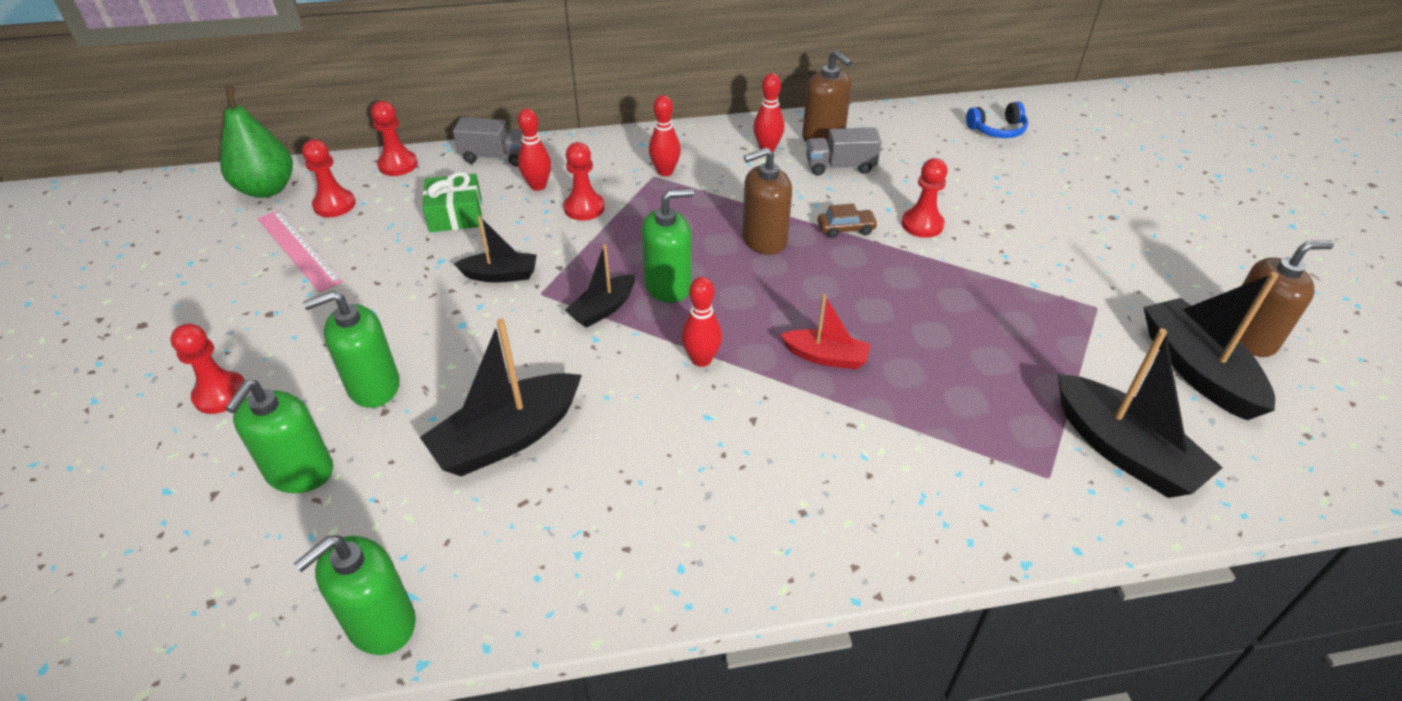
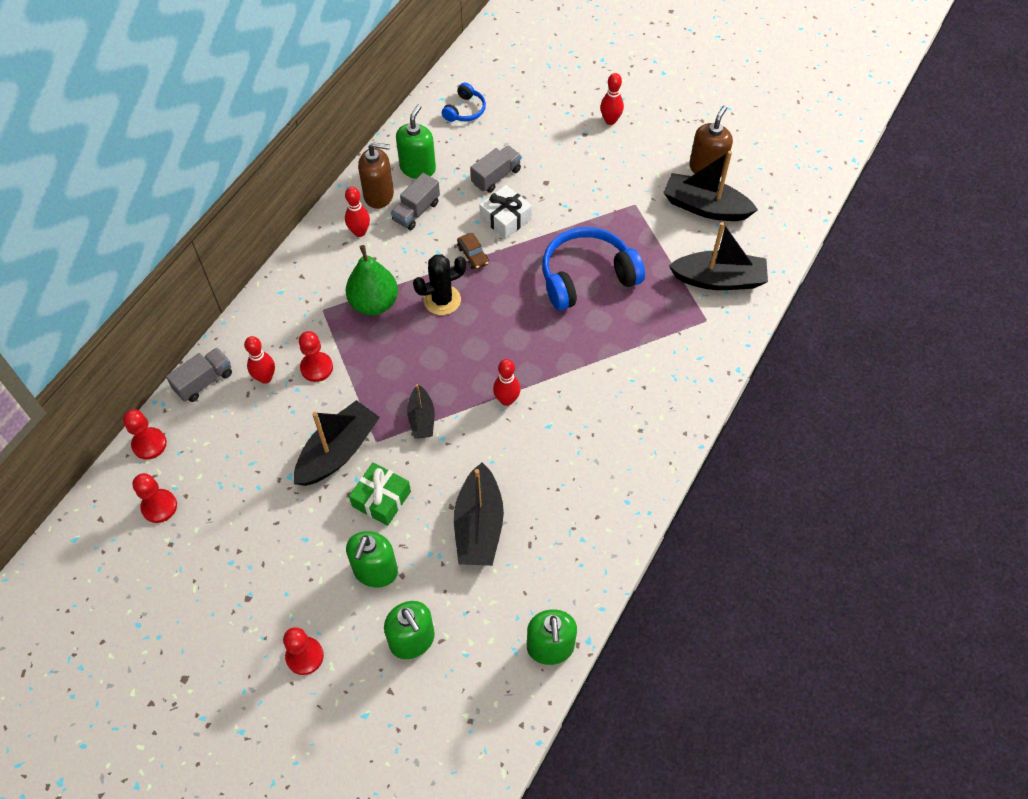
camera: 50 degrees left, 15 degrees up
(267, 189) = (91, 540): green pear -> green pear (374, 303)
(298, 249) = (192, 551): pink ruler -> none
(456, 214) = (248, 441): green gift -> green gift (381, 499)
(501, 275) = (338, 452): black boat -> black boat, size x1.72
(665, 172) = (325, 300): red bowling pin -> red bowling pin (610, 120)
(668, 286) = (434, 374): green soap dispenser -> green soap dispenser (418, 168)
(764, 240) = (442, 300): brown soap dispenser -> black cactus
(826, 357) = (557, 344): red boat -> none
(846, 229) = (473, 255): brown car -> brown car turned 120 degrees clockwise
(922, 224) = (505, 218): red pawn -> white gift
(945, 326) = (586, 276): none -> blue headphones
(959, 190) = (496, 177): none -> grey truck

